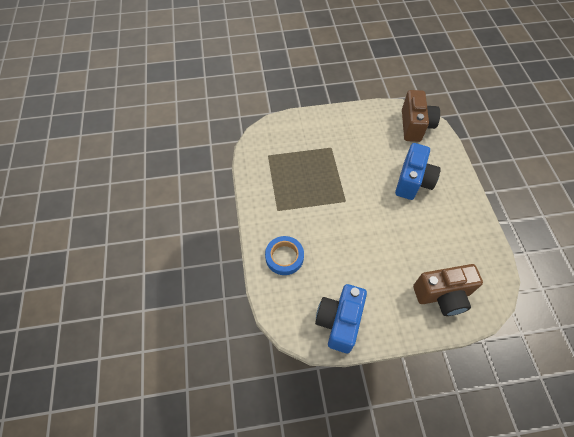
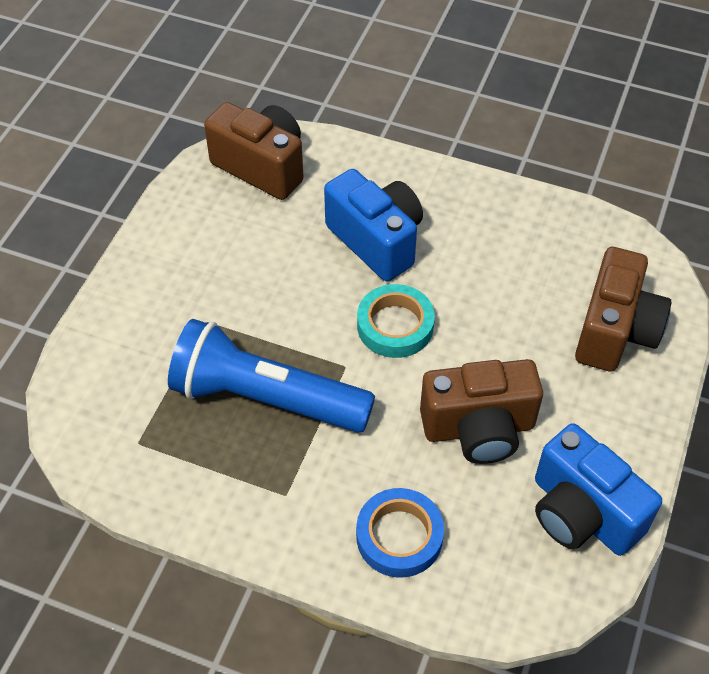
camera: 60 degrees left, 5 degrees down
(312, 183) = (266, 398): none -> blue flashlight
(351, 263) = (479, 429): none -> brown camera
(377, 208) = (395, 326): none -> turquoise tape

